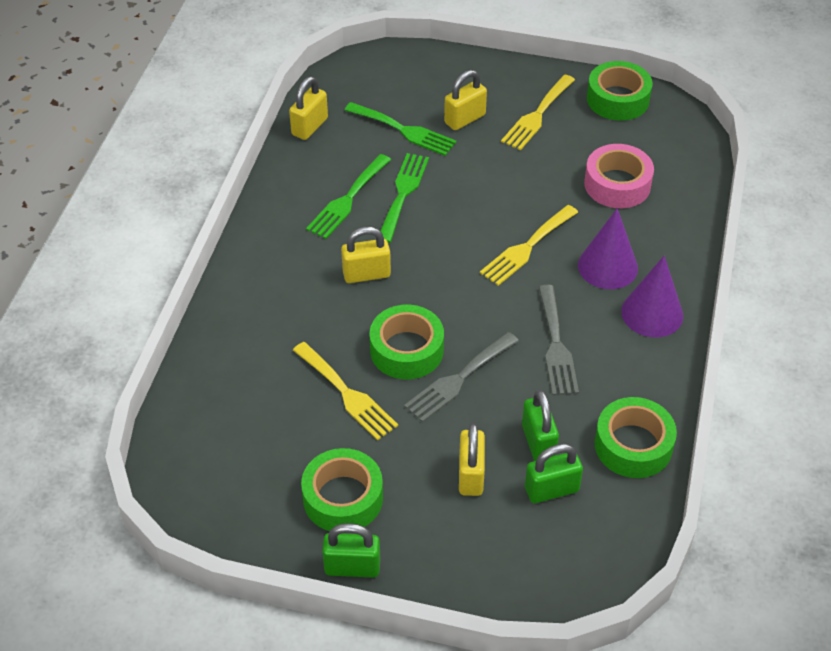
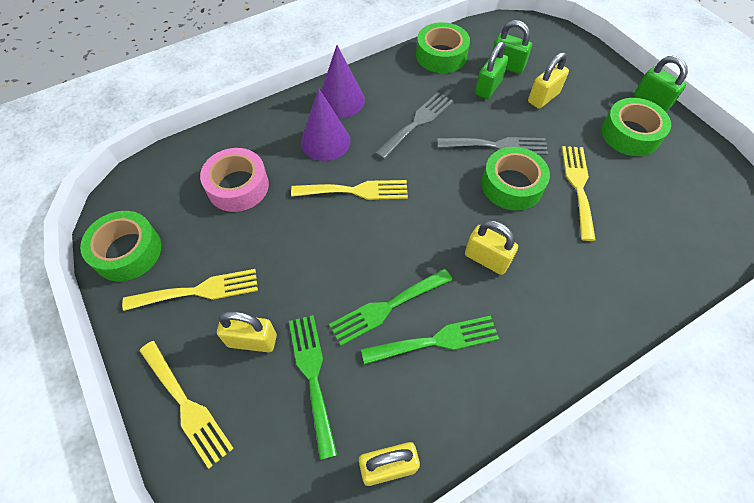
camera: 135 degrees left, 10 degrees up
(457, 72) = (186, 405): none -> yellow fork

